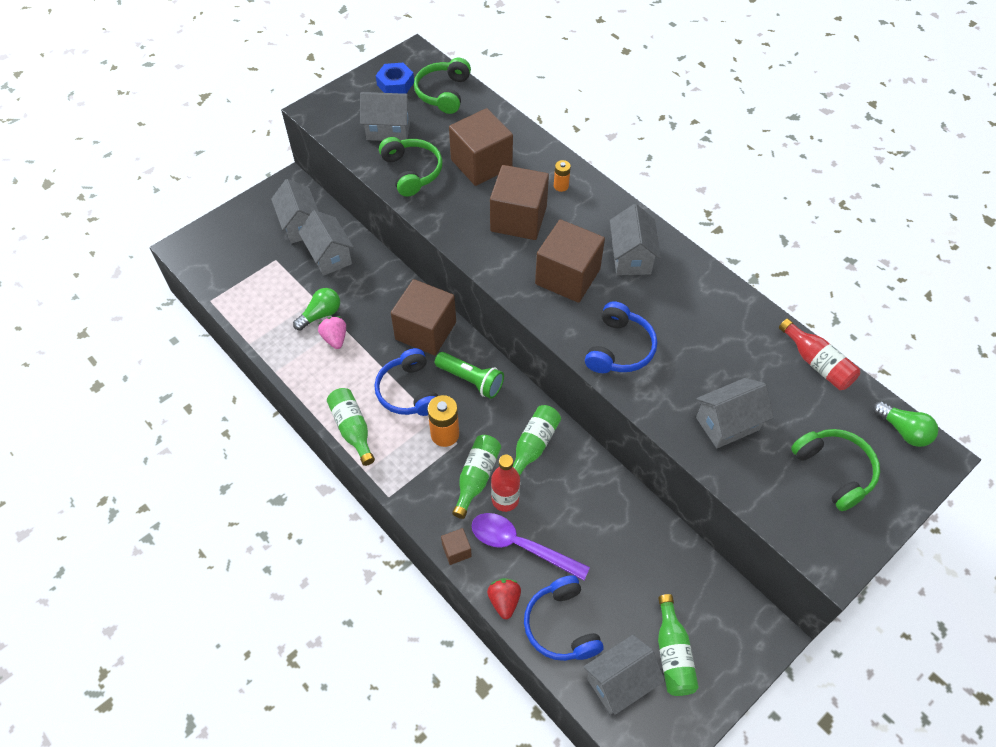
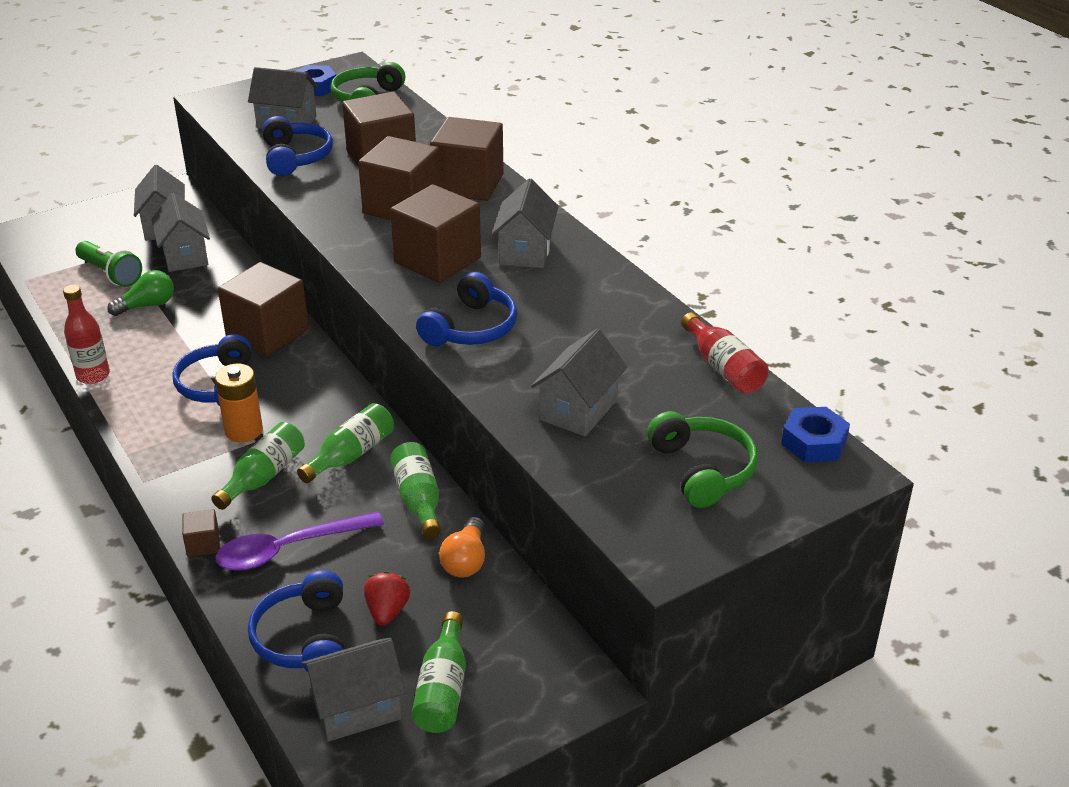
camera: 10 degrees right, 20 degrees down
(335, 338) = (153, 328): pink strawberry -> none
(352, 429) = (131, 413): green bottle -> green bottle (418, 500)
(412, 172) = (295, 157): green headphones -> blue headphones
(471, 380) = (301, 384): green flashlight -> green flashlight (110, 274)
(504, 601) = (241, 602): red strawberry -> red strawberry (387, 611)
(505, 499) = (290, 502): red bottle -> red bottle (93, 375)
(520, 545) = (288, 549): purple spoon -> purple spoon turned 60 degrees counterclockwise
(561, 186) = (468, 184): orange battery -> brown cube
(650, 534) = (466, 560): none -> orange light bulb
(727, 423) = (578, 410): grey house -> grey house turned 45 degrees counterclockwise
(903, 430) = (814, 442): green light bulb -> blue nut

